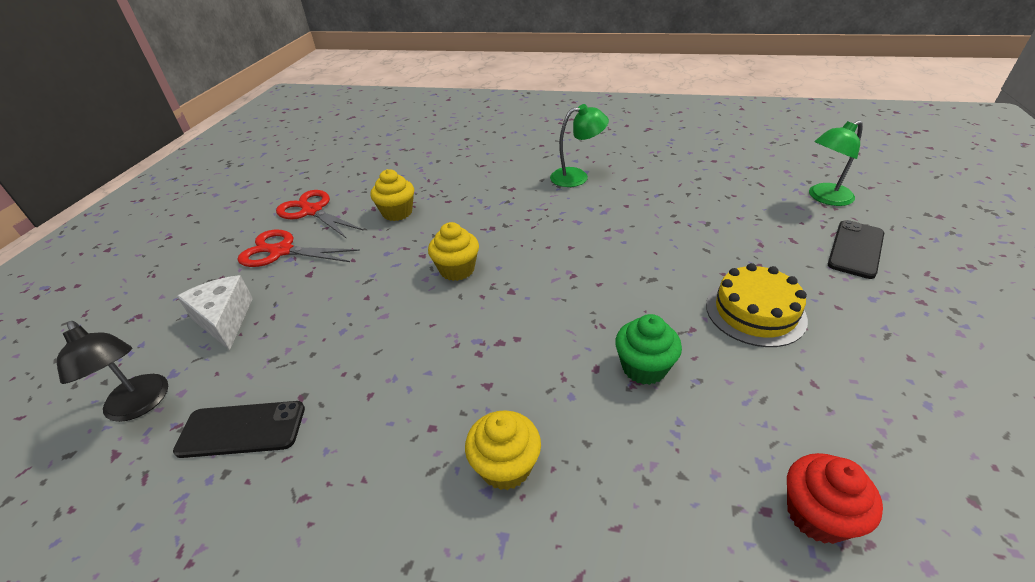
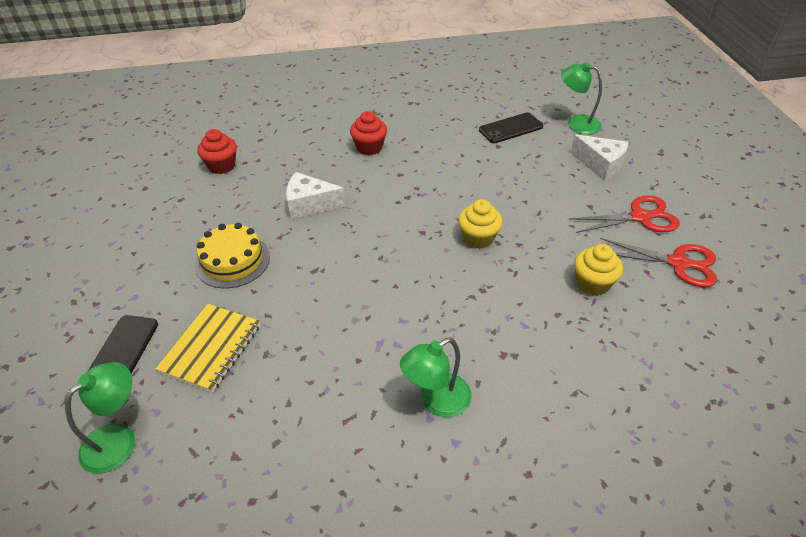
camera: 155 degrees right, 5 degrees up
(140, 405) = (576, 123): black lamp -> green lamp
(505, 466) = (369, 147): yellow cupcake -> red cupcake
(644, 367) = (309, 205): green cupcake -> white cheese
(761, 235) = (211, 348): none -> yellow notebook

